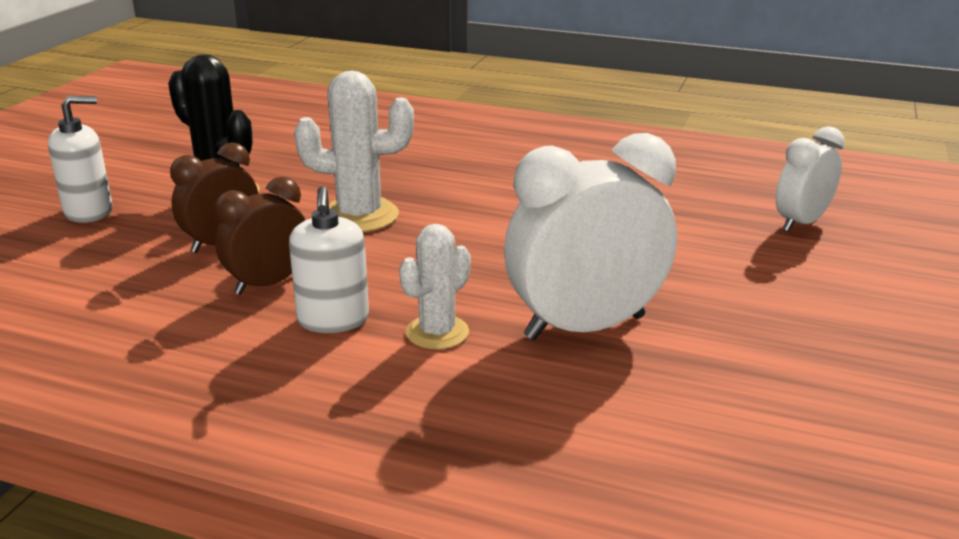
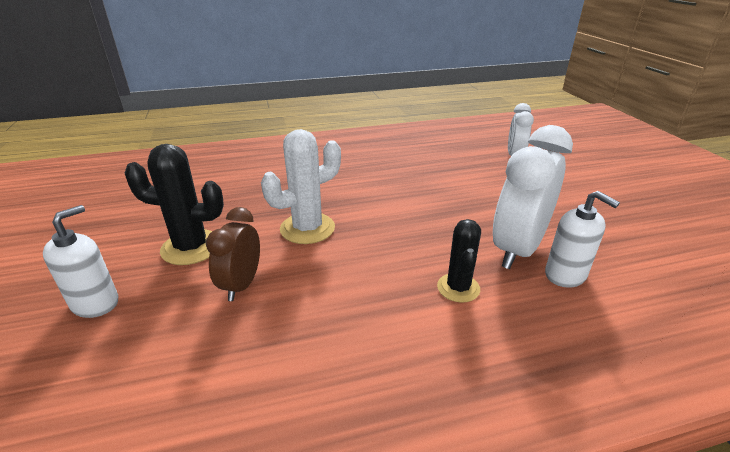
camera: 35 degrees left, 5 degrees up
(268, 284) = (316, 302): brown clock -> none
(333, 320) = (392, 308): white soap dispenser -> white soap dispenser (565, 275)
(437, 332) = (458, 288): white cactus -> black cactus

